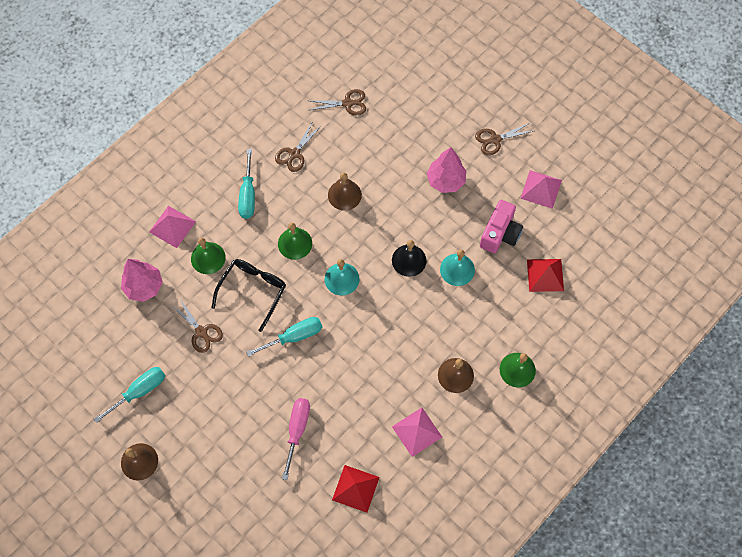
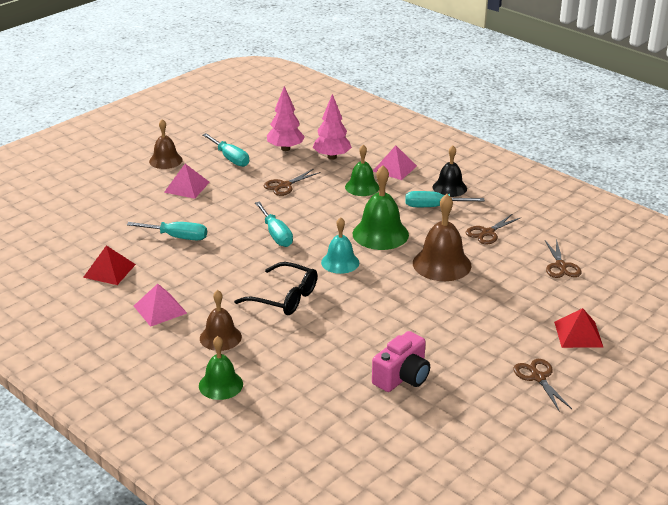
camera: 90 degrees right, 35 degrees down
(253, 291) = (326, 211): black glasses -> black glasses (284, 298)
(294, 154) = (487, 233): brown scissors -> brown scissors turned 75 degrees counterclockwise
(295, 243) = (380, 234): green bell -> green bell, size x1.53
(297, 430) = (177, 237): pink screwdriver -> turquoise screwdriver
(344, 195) = (442, 264): brown bell -> brown bell, size x1.53
(409, 260) = (363, 307): black bell -> black bell (449, 188)
(445, 181) = (471, 335): pink tree -> pink tree (285, 148)
(457, 269) = (352, 341): turquoise bell -> none
(500, 233) = (402, 377): pink camera -> pink camera turned 75 degrees counterclockwise
(541, 189) = (471, 415): pink pyramid -> pink pyramid (186, 187)
(545, 275) = (346, 414): red pyramid -> red pyramid (578, 334)

